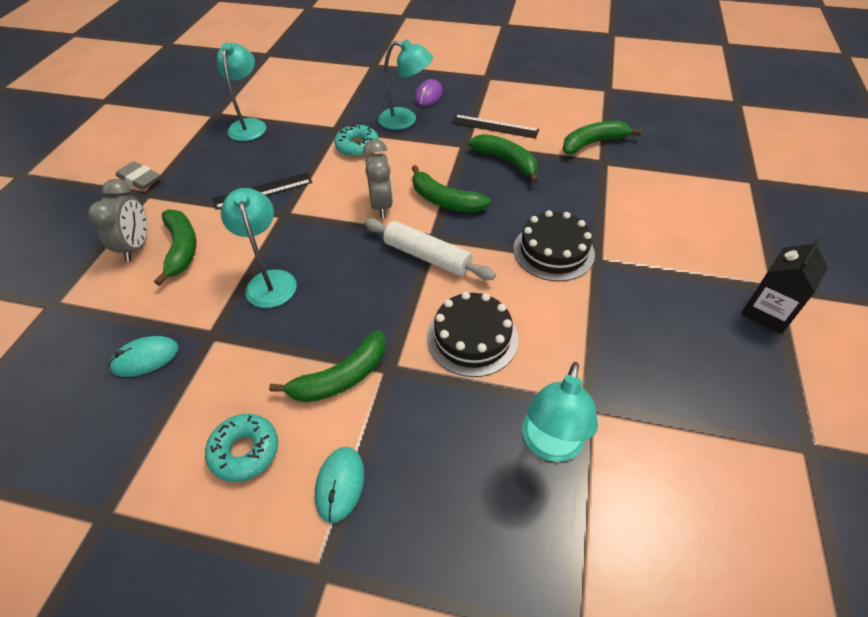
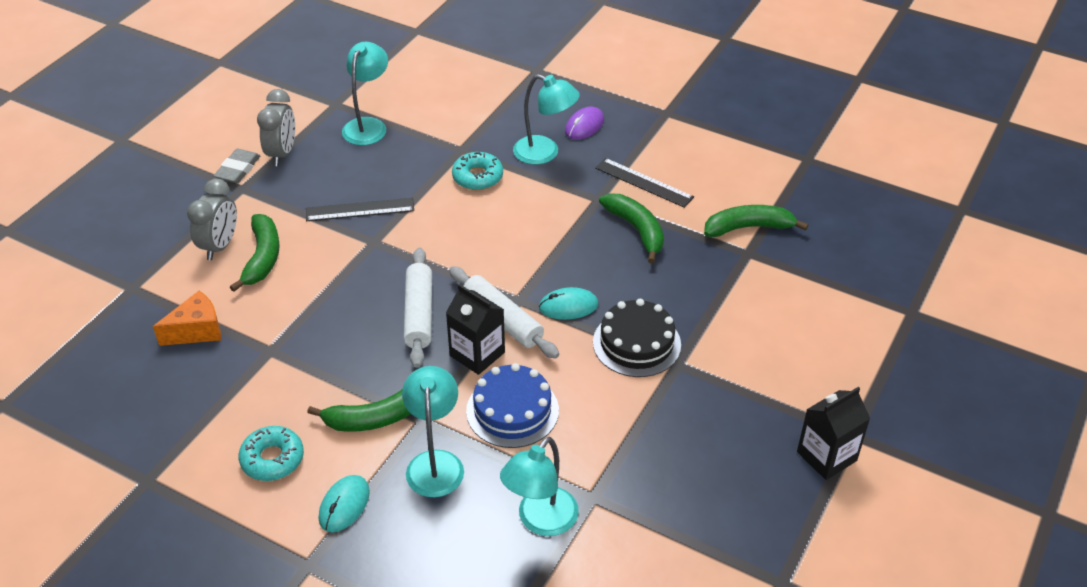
camera: 15 degrees right, 5 degrees down
(129, 332) = (197, 331): none -> orange cheese
(140, 179) = (238, 169): grey eraser -> grey eraser turned 60 degrees clockwise
(145, 358) = (206, 358): turquoise mouse -> turquoise mouse (568, 306)
(270, 280) = (338, 310): turquoise lamp -> turquoise lamp (435, 463)
(348, 268) = (419, 314): none -> white rolling pin
(381, 205) = (477, 253): grey clock -> grey clock (282, 154)
(416, 292) = (477, 354): none -> black carton
(444, 200) = (547, 262): green banana -> none
(472, 338) = (512, 410): black cake -> blue cake

